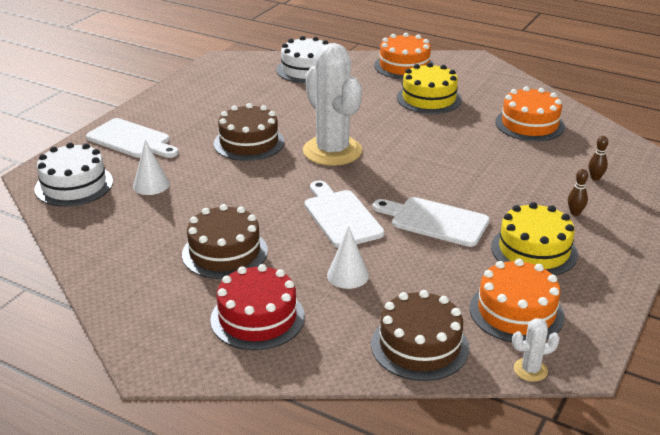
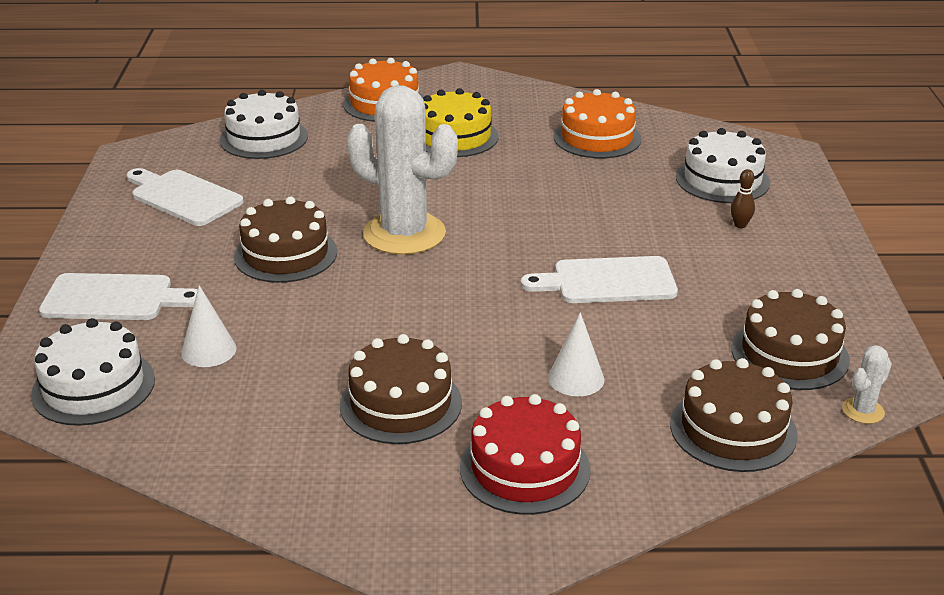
camera: 30 degrees left, 0 degrees up
(341, 217) = (497, 311): white cutting board -> white cutting board (183, 197)
(516, 312) = (789, 354): orange cake -> brown cake
(534, 250) = (741, 280): yellow cake -> none
(595, 178) = (722, 180): brown bowling pin -> white cake

